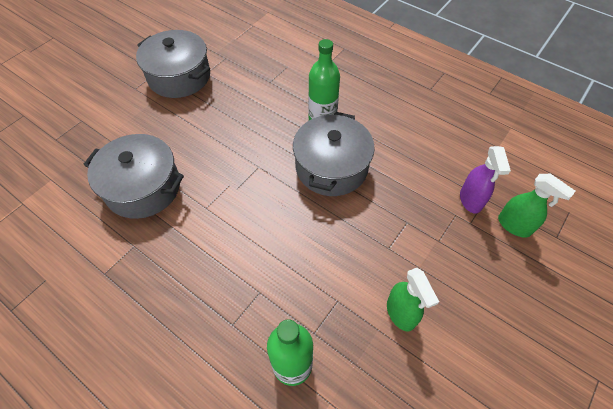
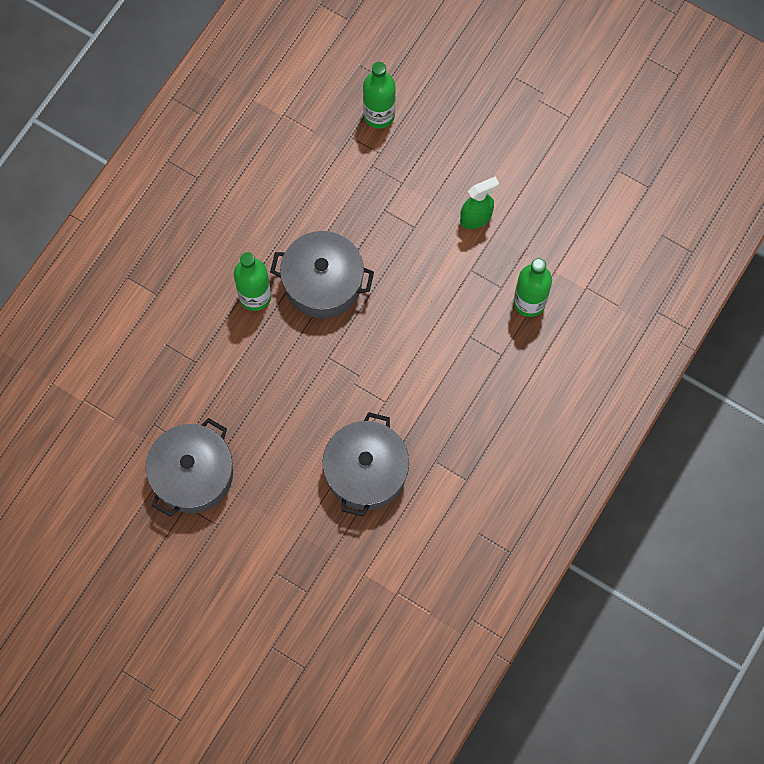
camera: 95 degrees left, 15 degrees up
(470, 200) = (353, 150): purple spray bottle -> none
(514, 225) = (379, 115): green spray bottle -> green bottle

